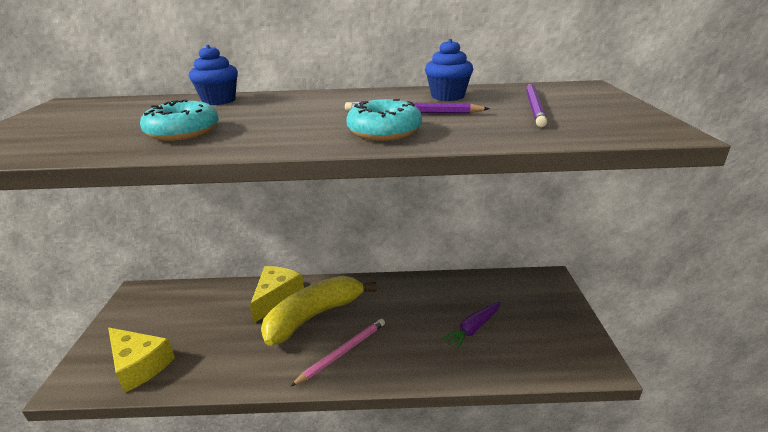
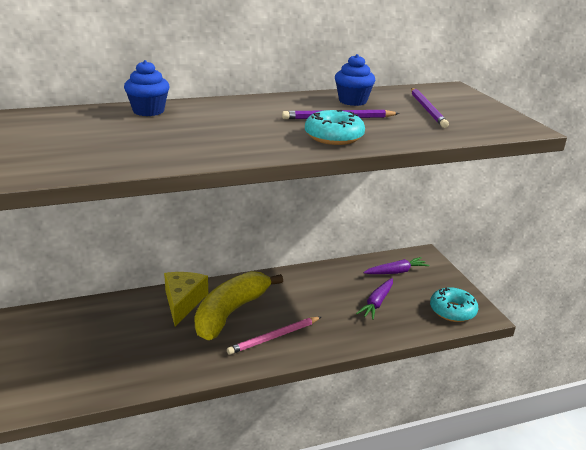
camera: 20 degrees left, 0 degrees up
(139, 365) = (82, 378): yellow cheese -> none
(183, 132) = (162, 145): turquoise donut -> turquoise donut (452, 311)
(342, 352) = (274, 337): pink pencil -> pink pencil turned 150 degrees counterclockwise
(510, 294) = (396, 272): none -> purple carrot

